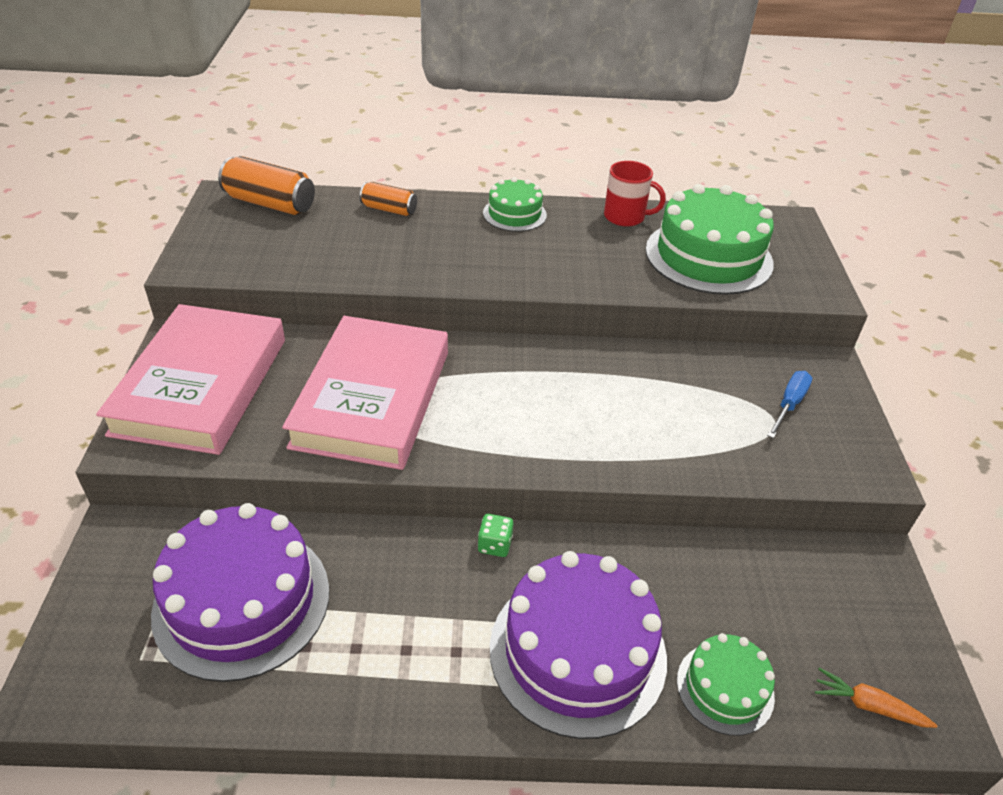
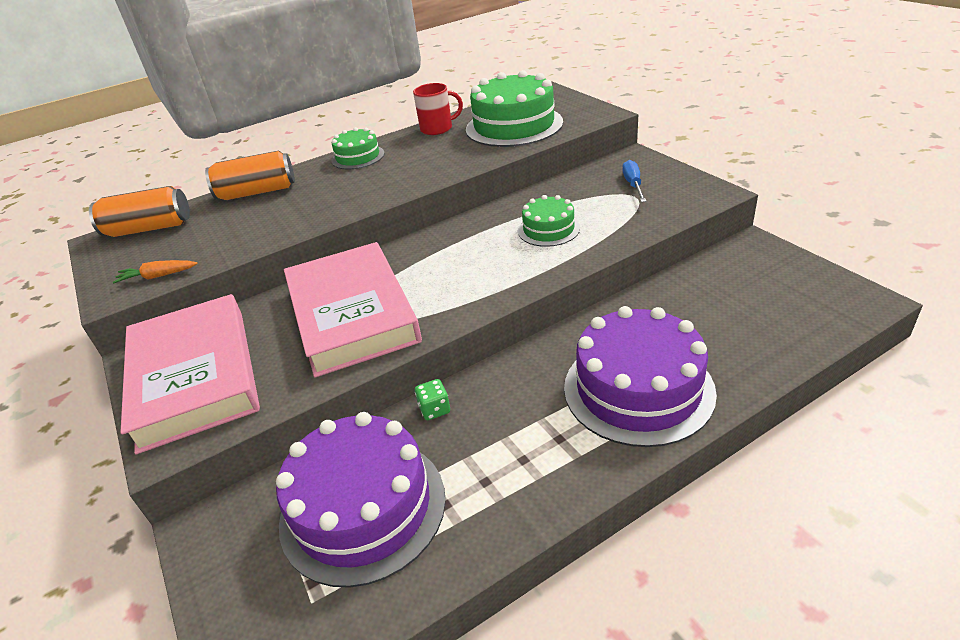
camera: 25 degrees left, 5 degrees down
(389, 209) = (257, 192): orange can -> orange can, size x1.65
(495, 545) = (520, 363): green dice -> green dice (434, 409)
(725, 688) = (744, 354): green cake -> green cake (548, 229)
(867, 705) = (825, 316): orange carrot -> orange carrot (157, 276)

